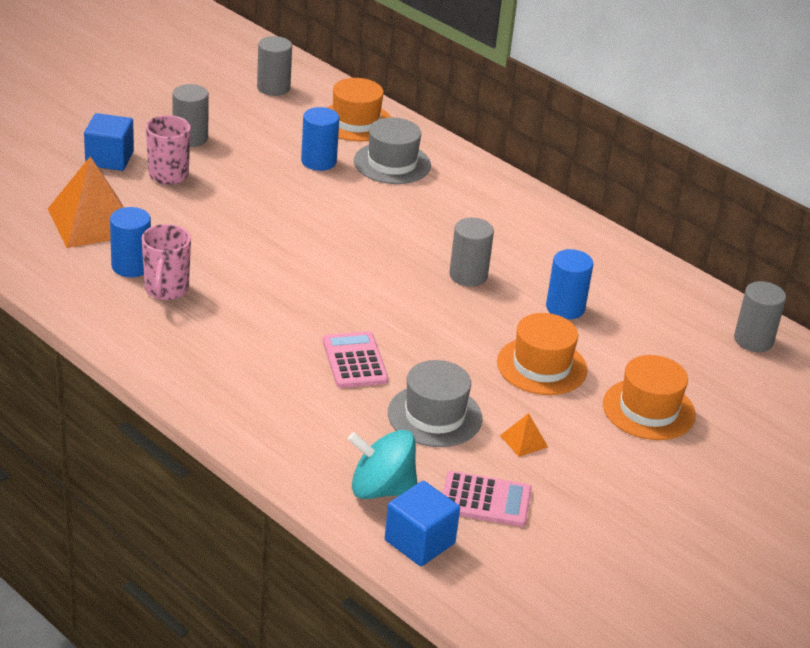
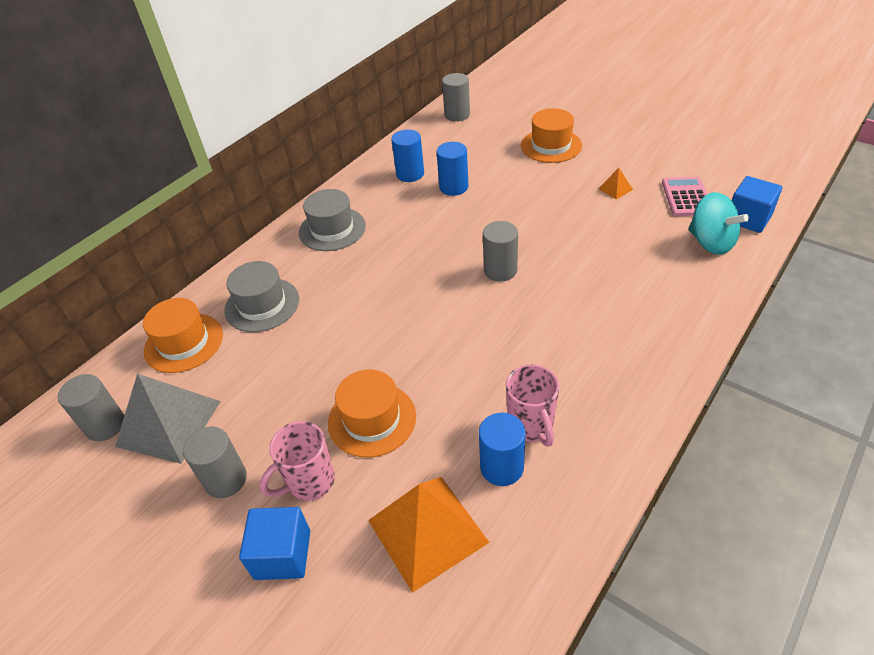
camera: 90 degrees left, 10 degrees up
(166, 290) = (531, 426): pink mug -> pink mug turned 75 degrees clockwise
(261, 115) = (169, 423): none -> grey pyramid
(318, 161) = (265, 357): blue cylinder -> blue cylinder (410, 174)
(354, 361) = (572, 279): pink calculator -> none
(381, 489) = (710, 242): turquoise spinning top -> turquoise spinning top turned 45 degrees counterclockwise
(434, 416) = (614, 230): grey hat -> grey hat (332, 229)
(468, 275) = (430, 236): grey cylinder -> grey cylinder (500, 270)
(541, 366) = (528, 190): orange hat -> orange hat (372, 419)

